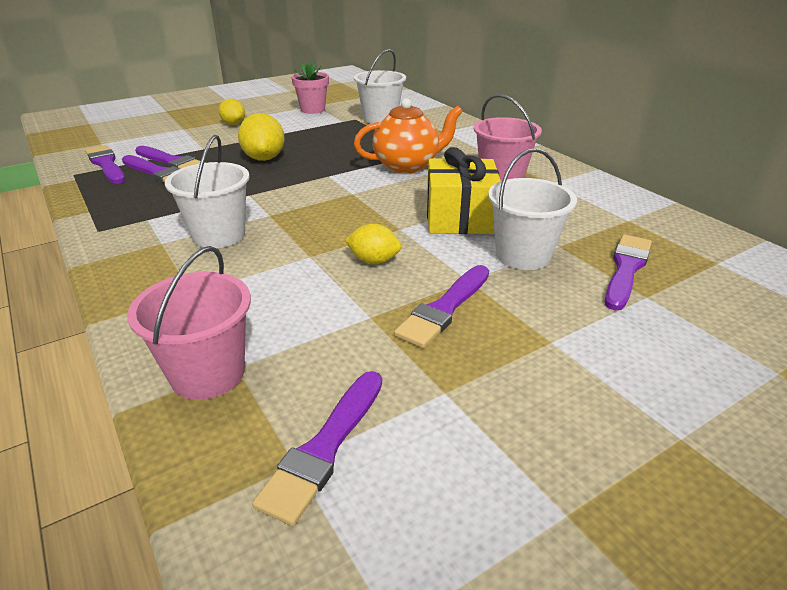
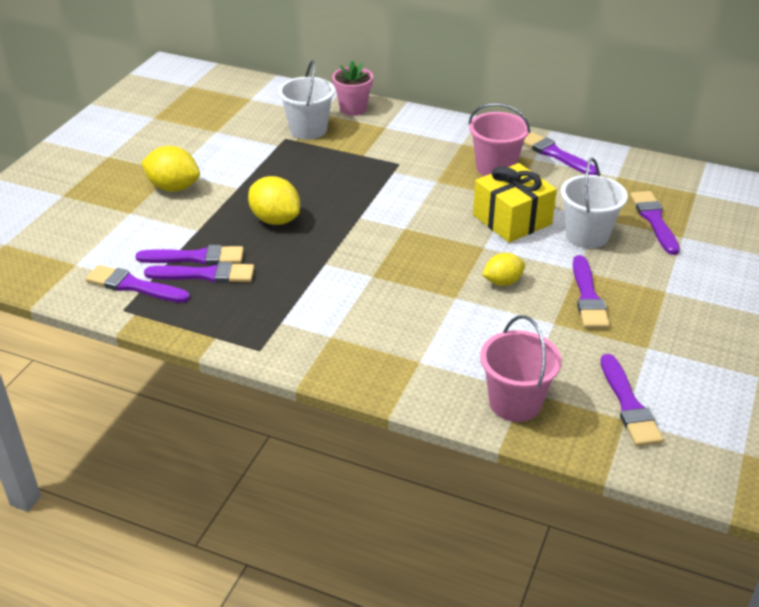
camera: 35 degrees left, 5 degrees up
(219, 235) = (364, 310): white bucket -> none
(234, 124) = (173, 187): yellow lemon -> yellow lemon, size x1.55
(312, 110) = (224, 139): pink flower pot -> pink flower pot (353, 109)
(407, 166) = (408, 181): orange teapot -> none
(578, 185) = (555, 154): none -> purple brush

